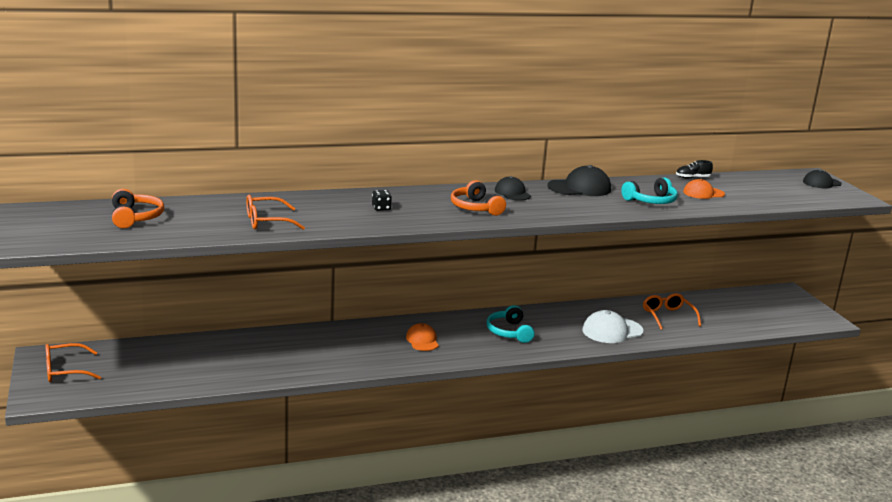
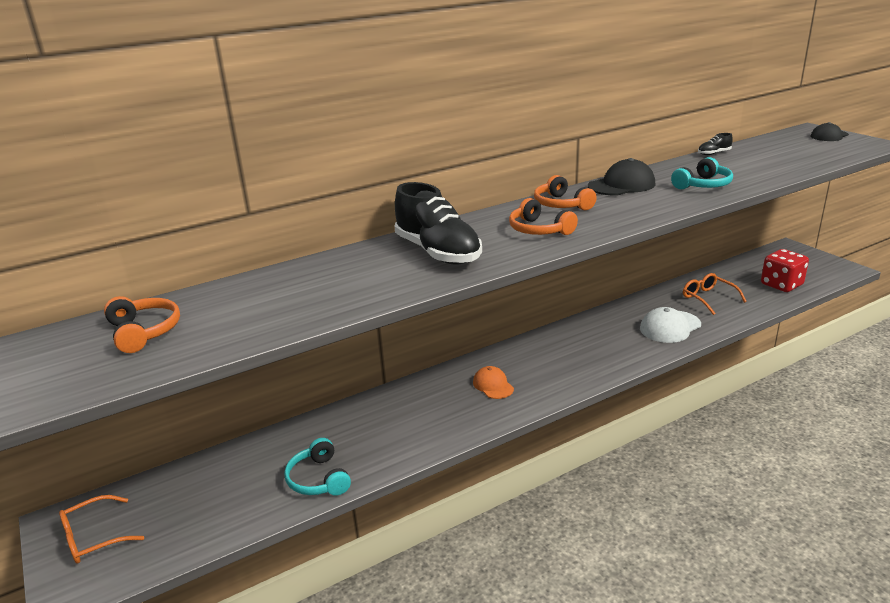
camera: 10 degrees left, 5 degrees up
(267, 221) = (316, 300): orange glasses -> none
(381, 208) = (438, 252): black dice -> black shoe
(509, 332) = (573, 353): turquoise headphones -> turquoise headphones (318, 479)
(512, 193) = (561, 204): black cap -> orange headphones
(703, 193) = (741, 167): orange cap -> none
(749, 320) = (781, 285): none -> red dice

